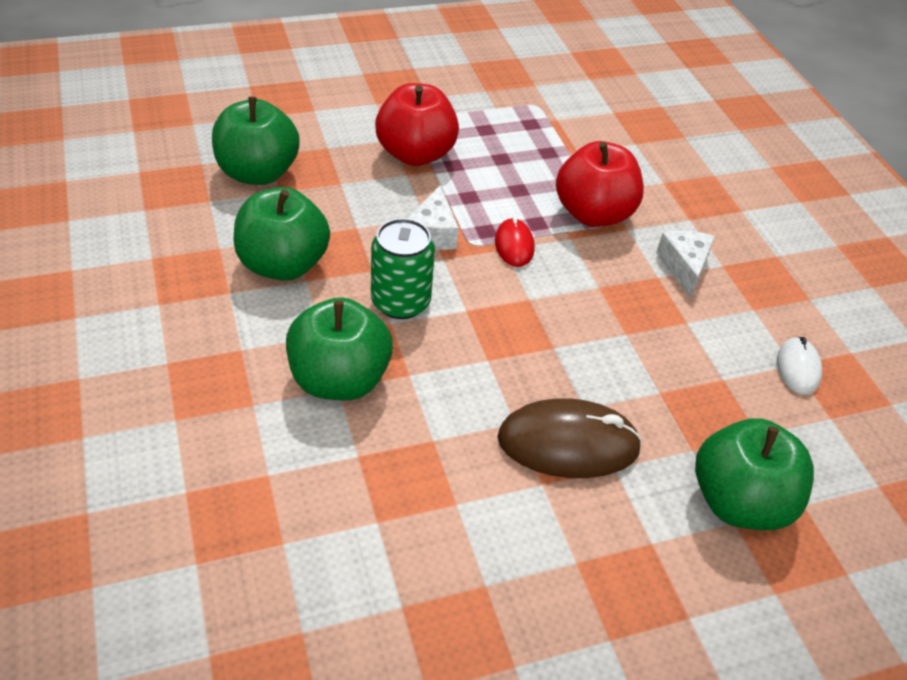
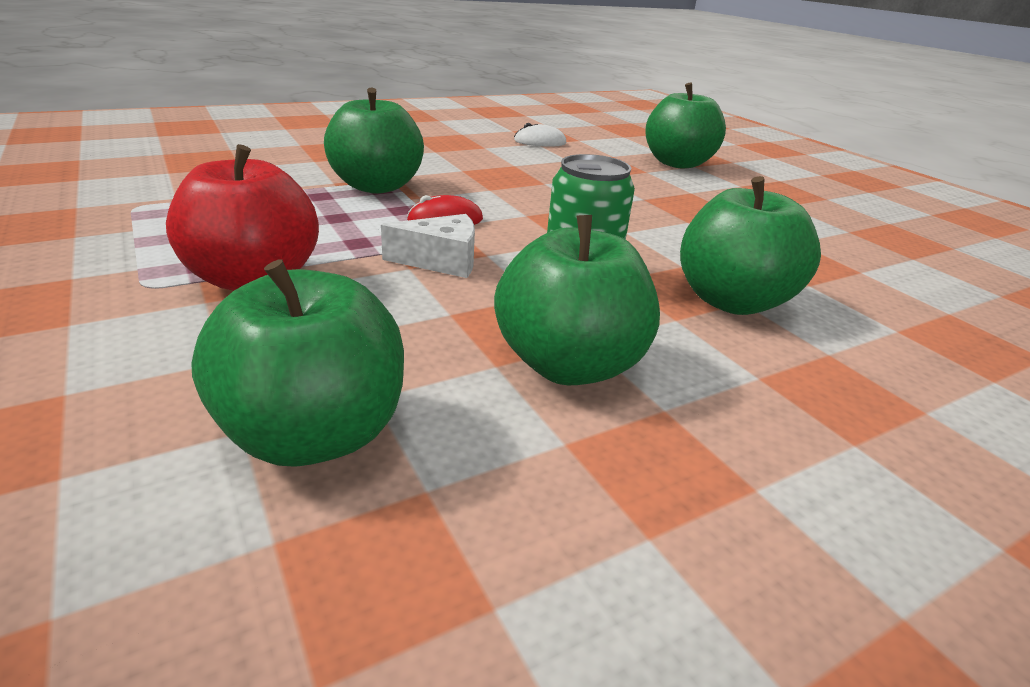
camera: 100 degrees left, 15 degrees down
(568, 443) = (687, 204): brown mouse -> none
(593, 214) = (376, 186): red apple -> green apple
(684, 267) = (445, 161): white cheese -> none

